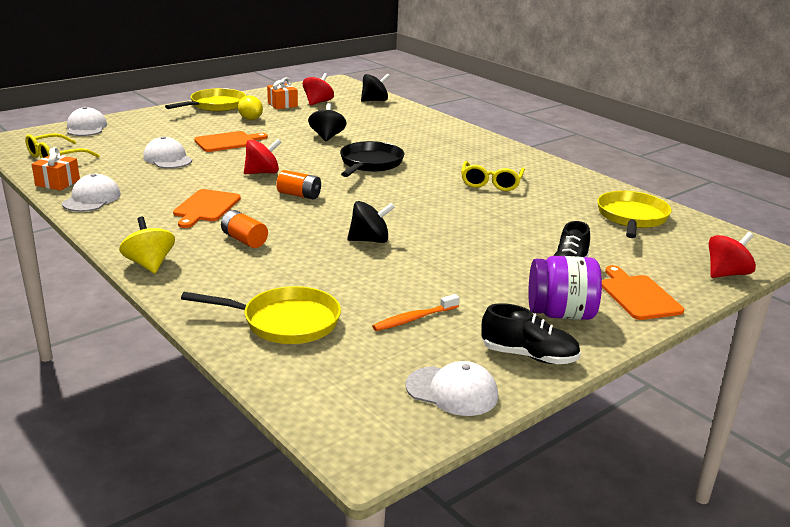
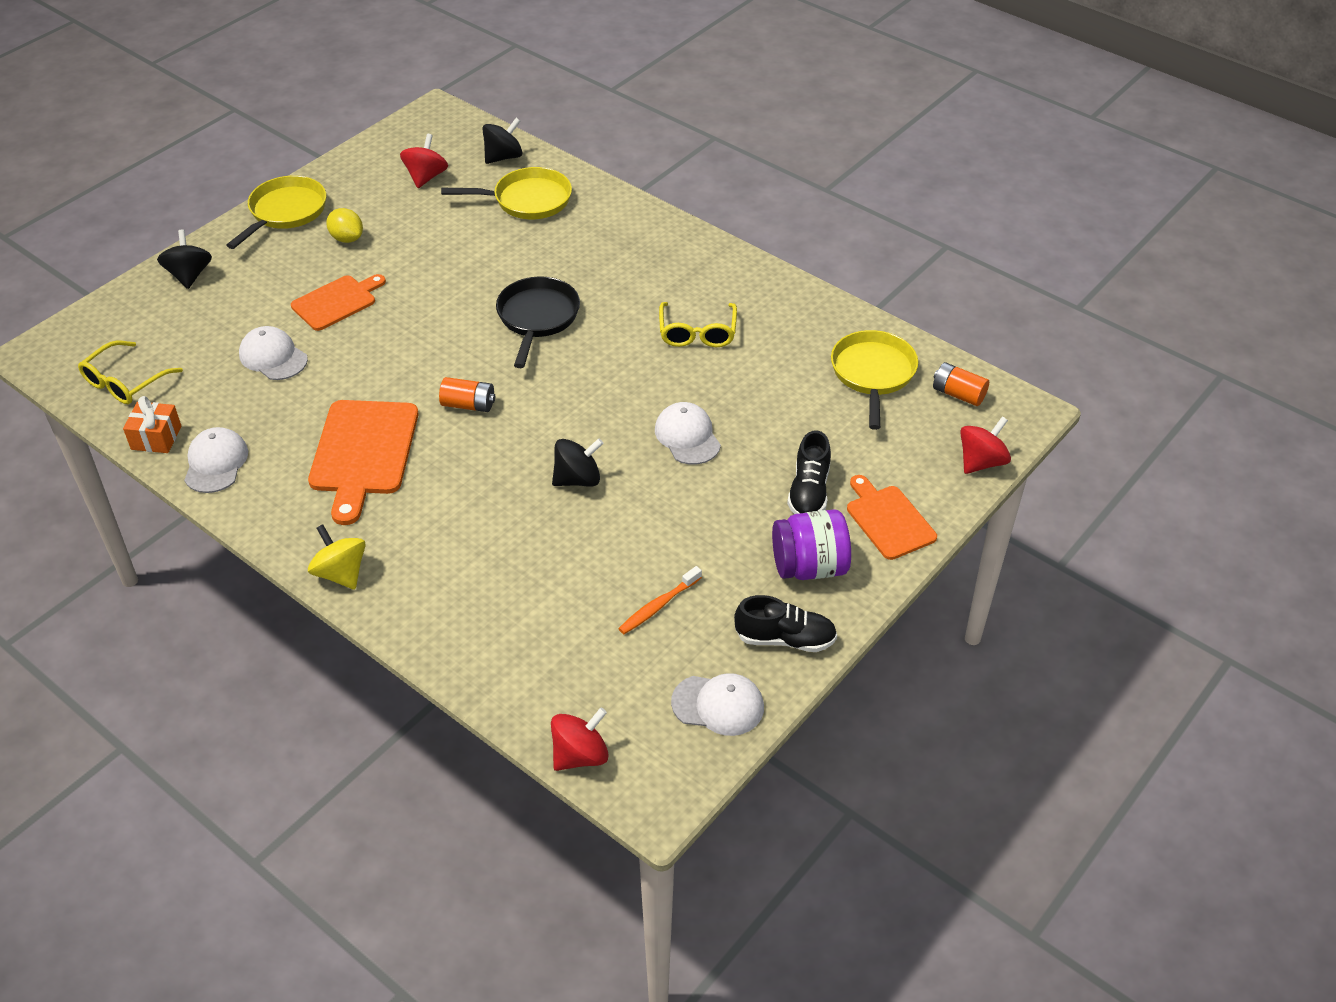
camera: 10 degrees left, 20 degrees up
(86, 127) = (131, 303): white cap -> white cap (687, 436)
(205, 207) = (363, 453): orange cutting board -> orange cutting board, size x1.56
(244, 240) = (432, 507): orange battery -> orange battery (958, 394)
(262, 173) = (407, 365): red spinning top -> red spinning top (580, 755)
(282, 105) = (378, 192): orange gift -> none
(285, 322) = (525, 639): yellow pan -> yellow pan (527, 200)
(327, 137) = (464, 264): black spinning top -> black spinning top (189, 275)

